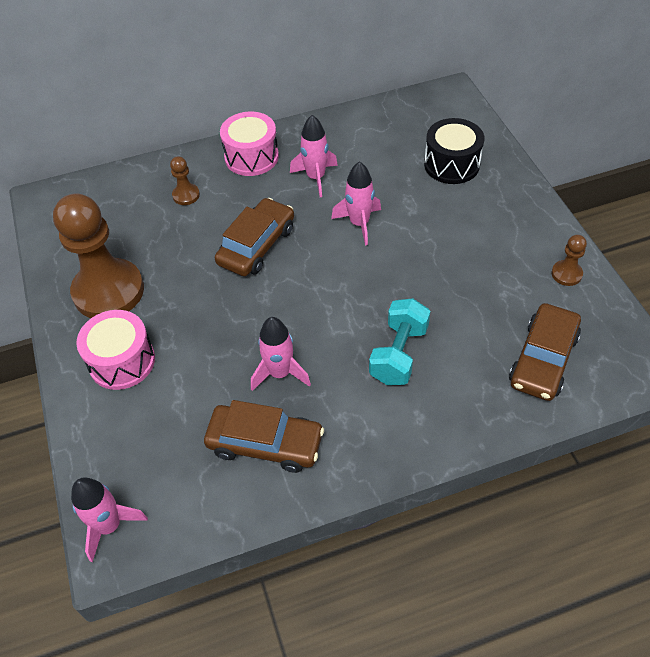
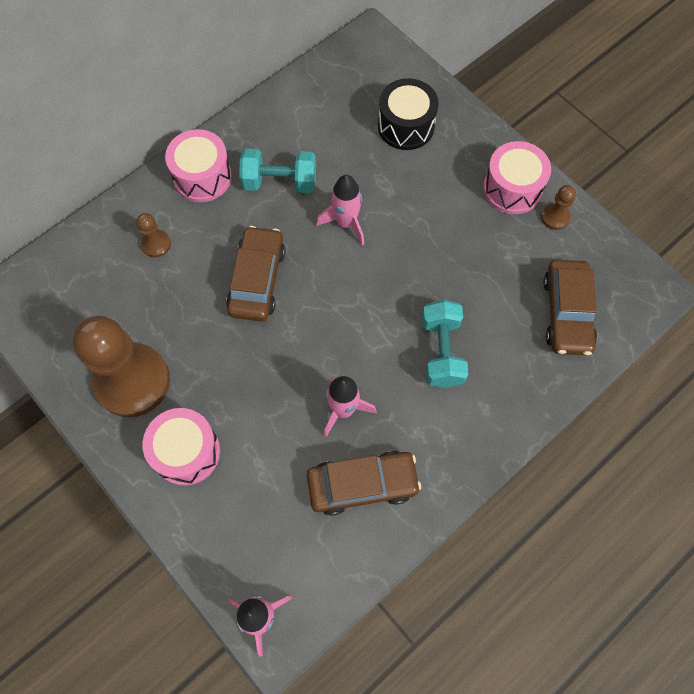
camera: 25 degrees left, 15 degrees up
(316, 178) = (280, 182): pink rocket -> turquoise dumbbell
(532, 239) = (512, 188): none -> pink drum

